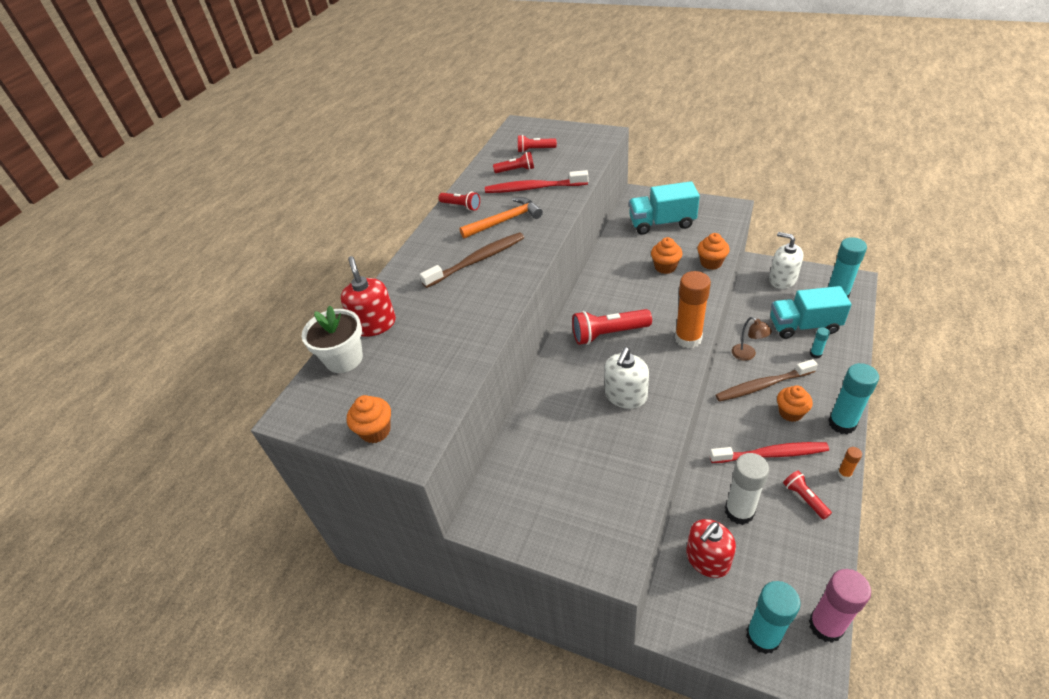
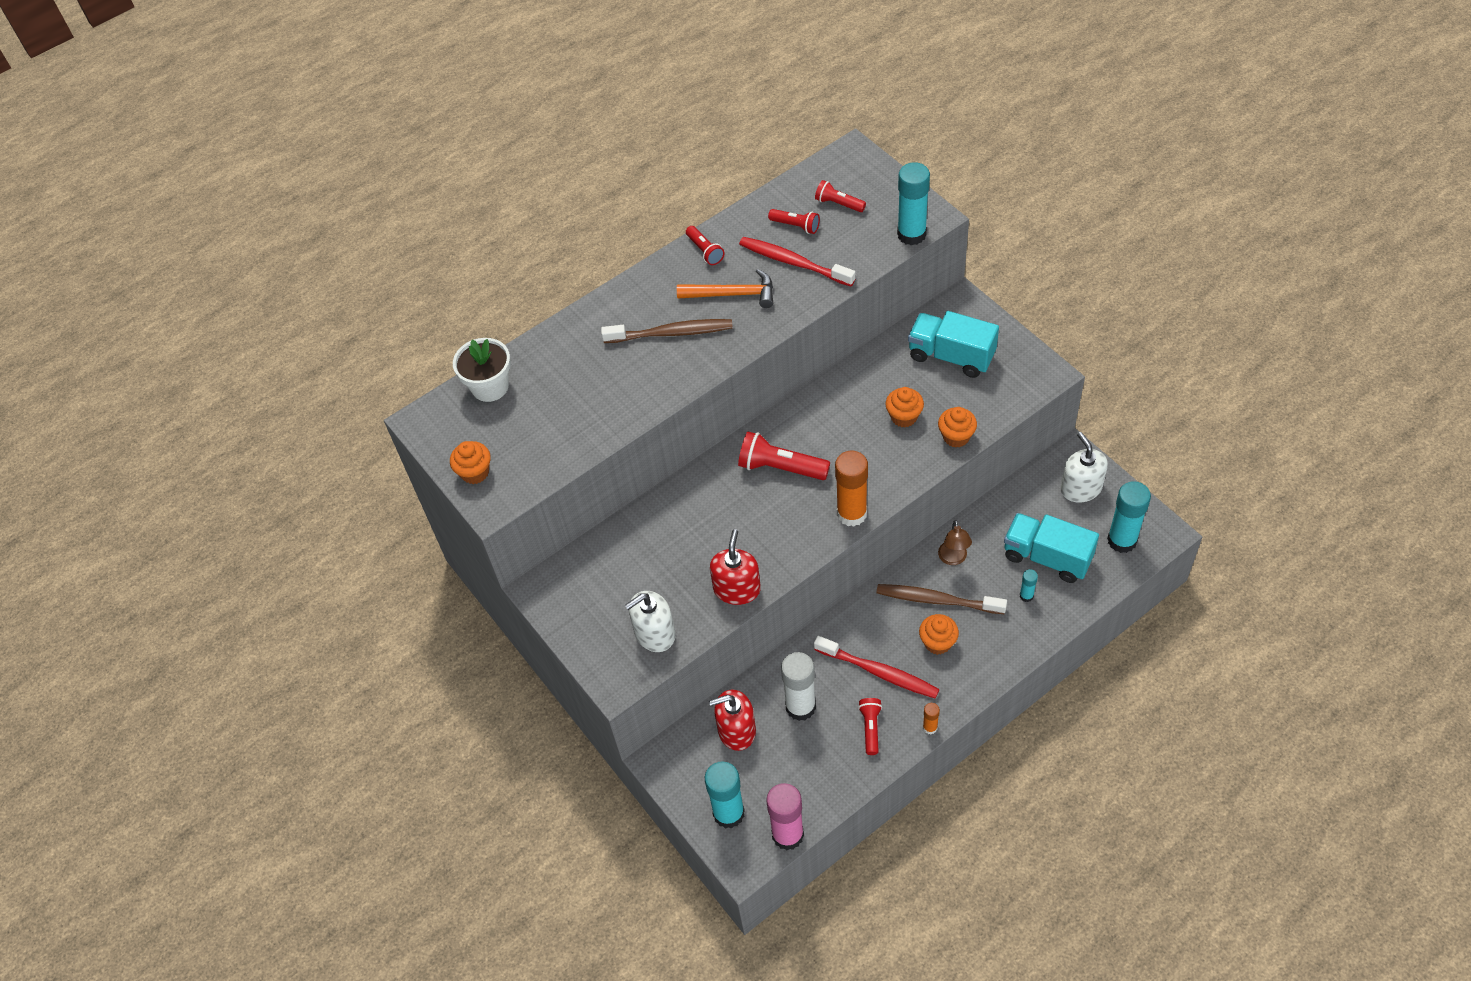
camera: 30 degrees right, 10 degrees up
(374, 324) = (535, 362): red soap dispenser -> red soap dispenser (737, 589)
(625, 396) = (743, 542): white soap dispenser -> white soap dispenser (654, 633)
(842, 423) = (977, 681): turquoise glue stick -> turquoise glue stick (911, 234)

